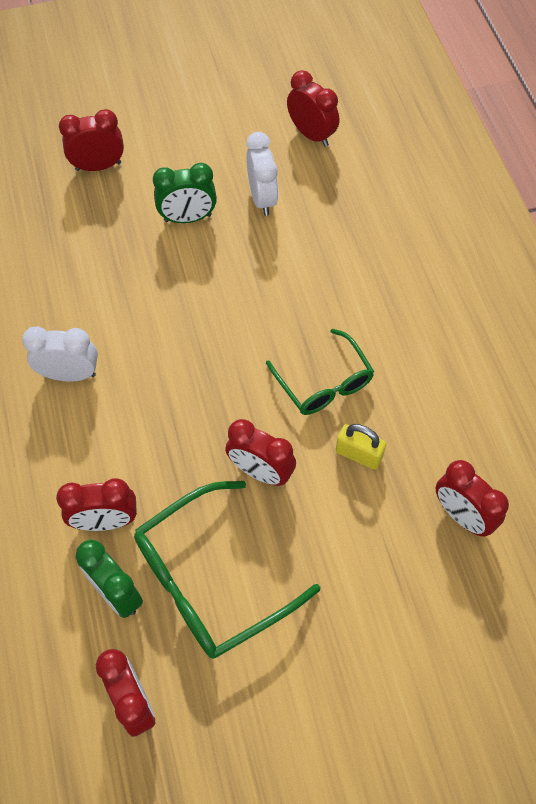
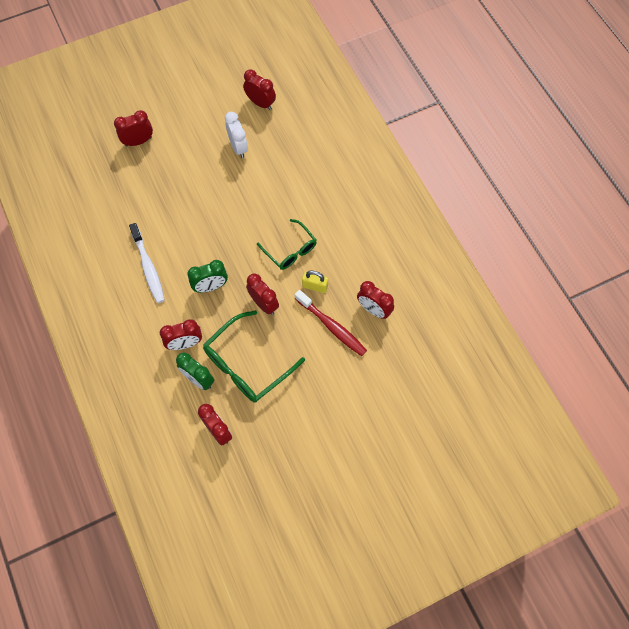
camera: 10 degrees left, 5 degrees up
(69, 374) = (148, 267): white clock -> white toothbrush
(187, 218) = (197, 166): green clock -> green clock (210, 286)
(260, 471) = (263, 304): red clock -> red clock turned 150 degrees counterclockwise
(379, 534) = (332, 327): none -> red toothbrush

